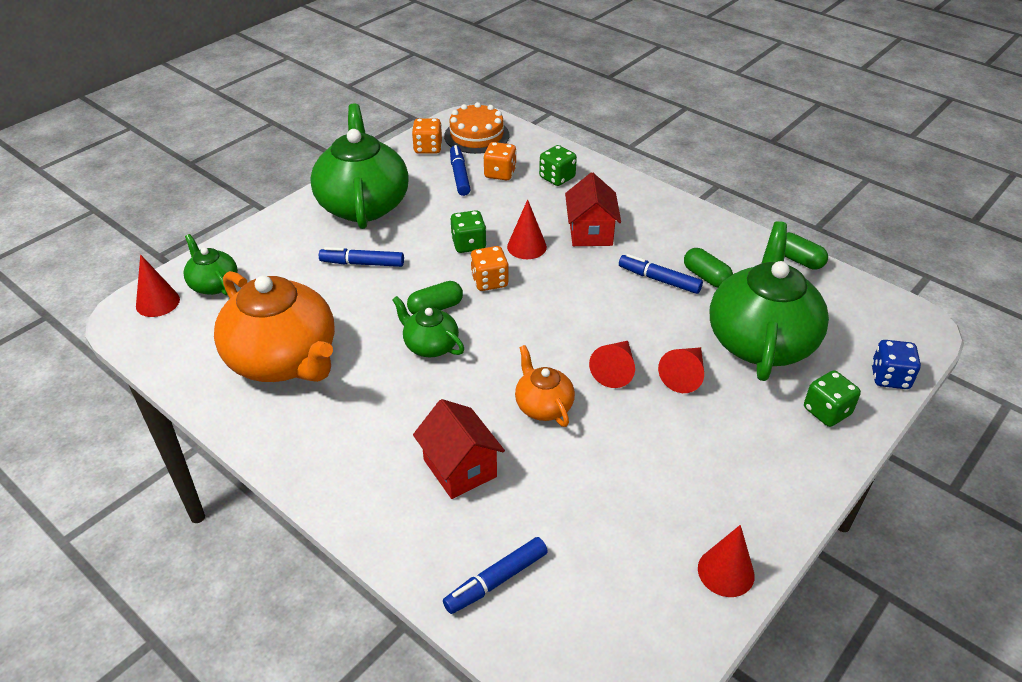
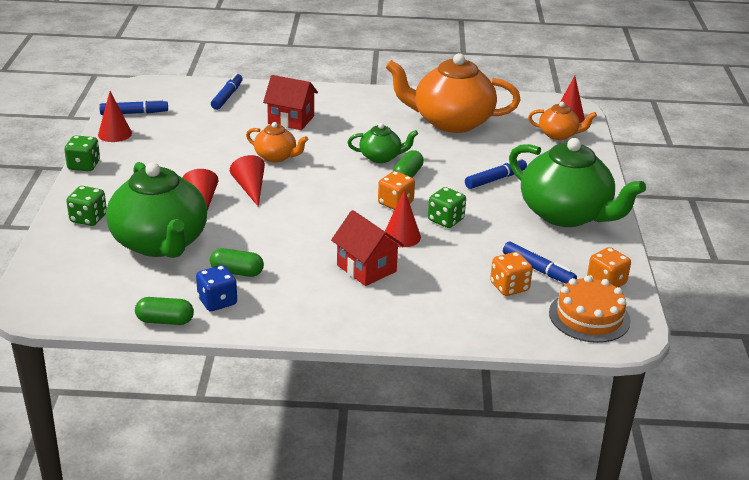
camera: 140 degrees right, 10 degrees down
(213, 284) = (558, 135): green teapot -> orange teapot
(557, 178) = (456, 306): green dice -> green dice (84, 165)
(659, 279) = (273, 254): blue marker -> blue marker (134, 113)
(889, 377) = (47, 256): blue dice -> blue dice (217, 301)

